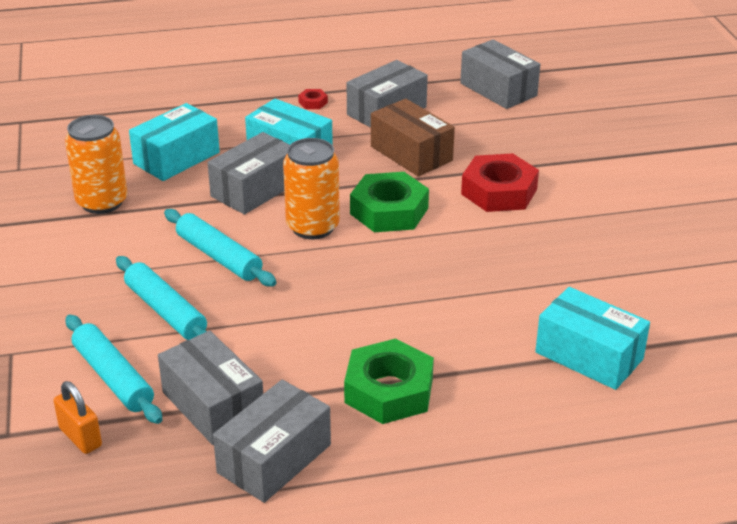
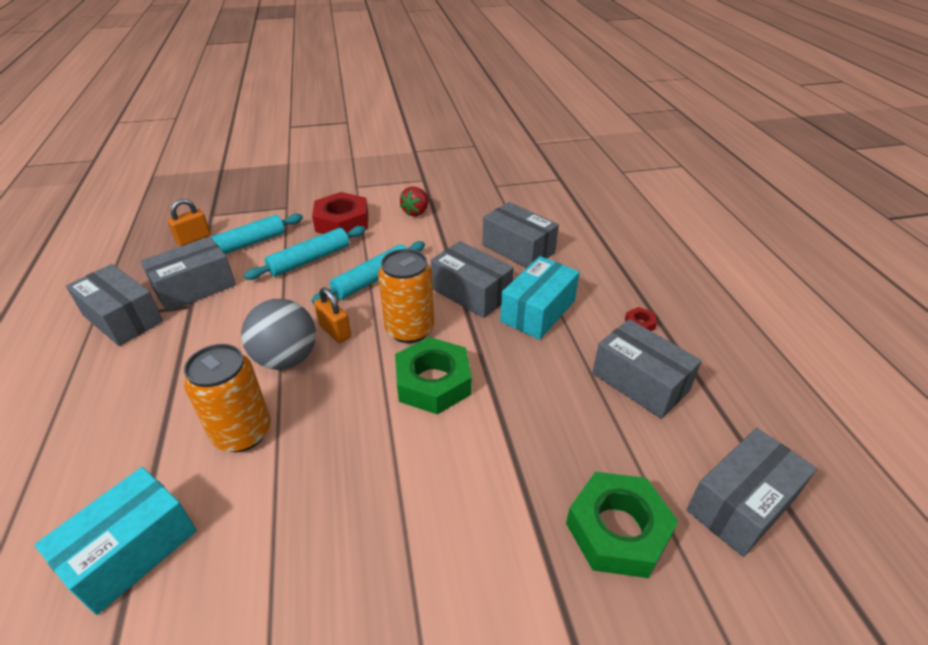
camera: 90 degrees right, 5 degrees up
(68, 230) = (416, 212): none -> red strawberry
(102, 202) = (452, 221): orange can -> orange can (242, 432)
(176, 158) = (518, 249): turquoise box -> grey box
(312, 276) = (335, 331): none -> orange padlock
(355, 304) = (286, 359): none -> grey ball
(389, 391) = (162, 380): green nut -> green nut (617, 530)
(411, 153) = (549, 402): brown box -> none
(499, 191) = (471, 485): red nut -> red nut (342, 222)

